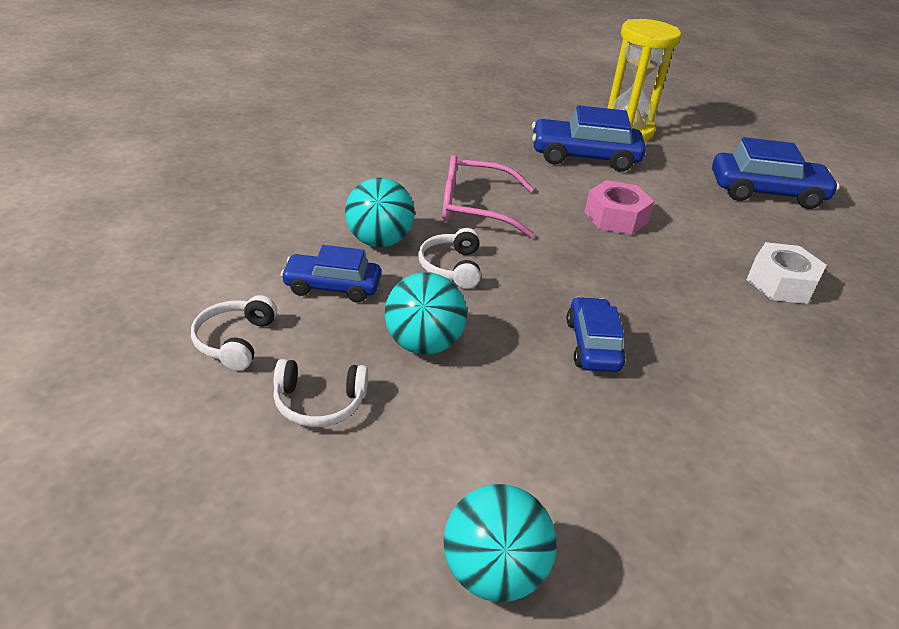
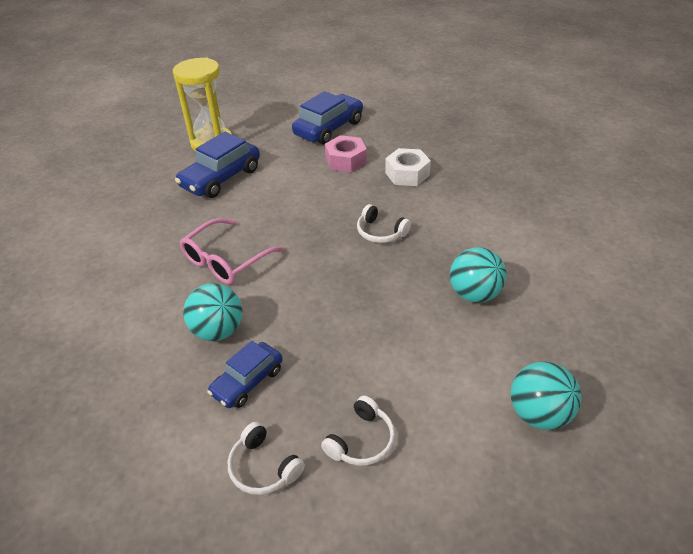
camera: 50 degrees left, 5 degrees up
(423, 344) = (344, 358): turquoise ball -> turquoise ball (474, 294)
(451, 267) = (279, 305): white headphones -> white headphones (380, 232)
(592, 345) = (401, 278): blue car -> none
(615, 217) = (296, 201): pink nut -> pink nut (346, 160)

